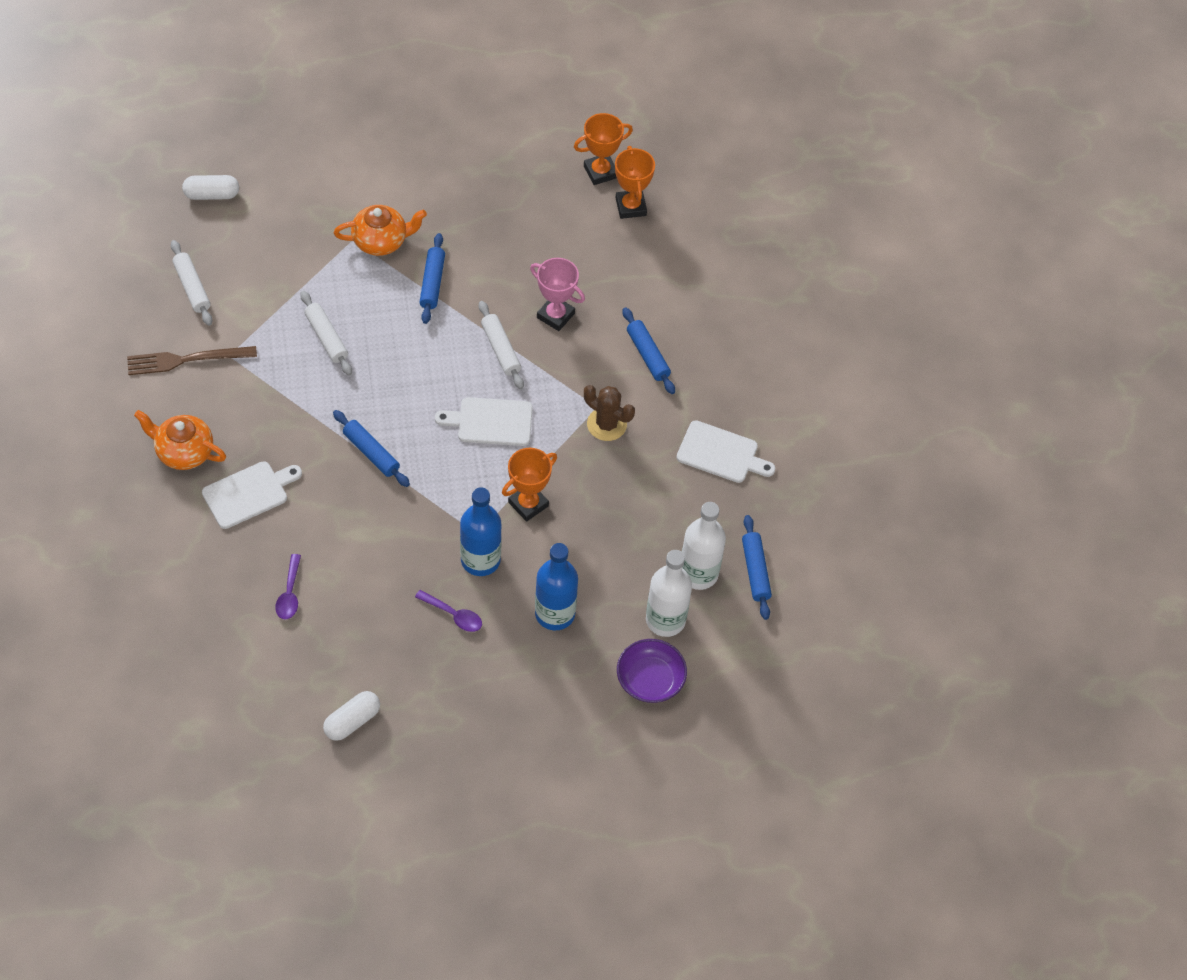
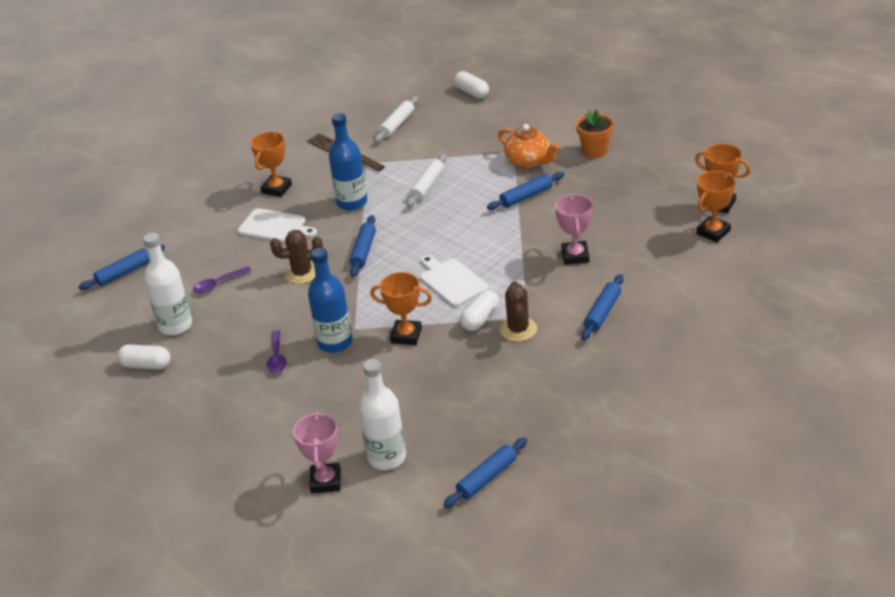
camera: 60 degrees right, 20 degrees down
(178, 659) = (124, 273): none -> blue rolling pin
(184, 452) = (276, 189): orange teapot -> orange trophy
(350, 519) = (302, 273): none -> brown cactus
(424, 186) = (595, 151): none -> orange flower pot
(501, 349) = (515, 251): white rolling pin -> none
(555, 613) = (330, 401): blue bottle -> blue bottle (352, 202)
(564, 439) = (480, 319): none -> white capsule
(650, 679) = (325, 481): purple bowl -> pink trophy
(698, 573) = (448, 449): white bottle -> white bottle (175, 325)
(721, 453) = (568, 397): white cutting board -> none

